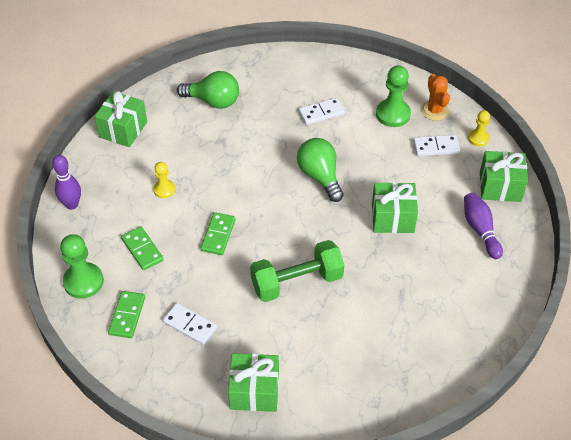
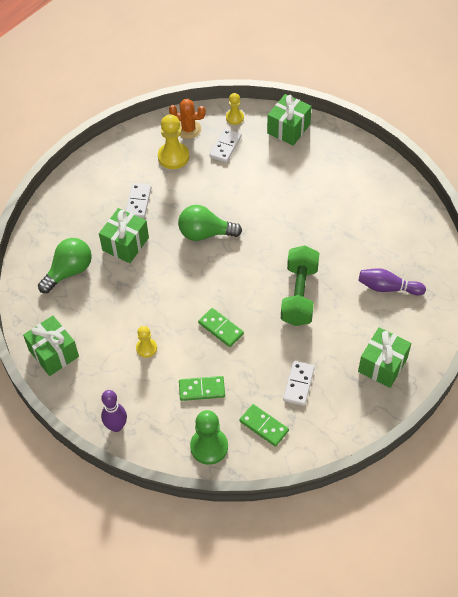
camera: 60 degrees left, 5 degrees up
(190, 325) = (298, 384): white domino -> white domino turned 45 degrees counterclockwise
(392, 218) = (276, 206): green gift -> green gift (125, 244)
(393, 114) = (173, 157): green pawn -> yellow pawn
(480, 230) = (320, 160): purple bowling pin -> purple bowling pin (388, 287)

